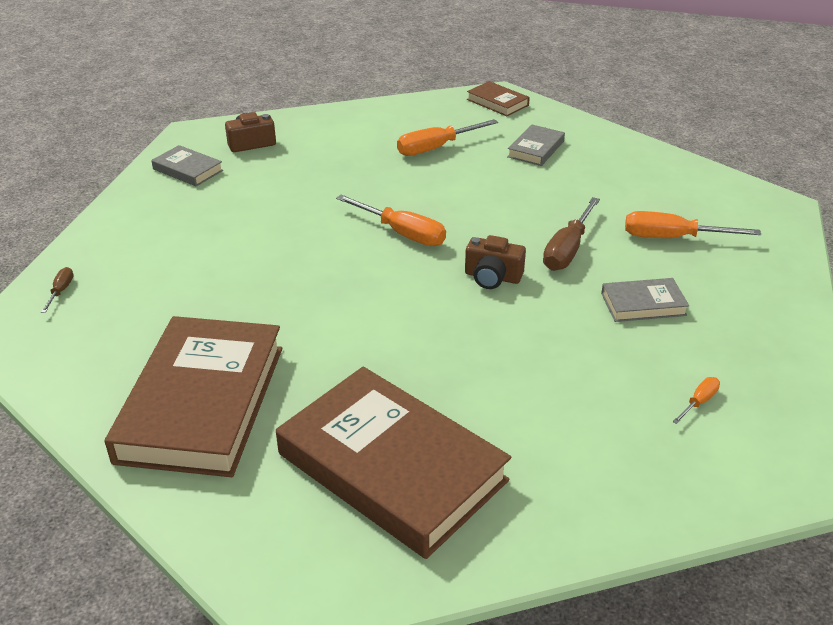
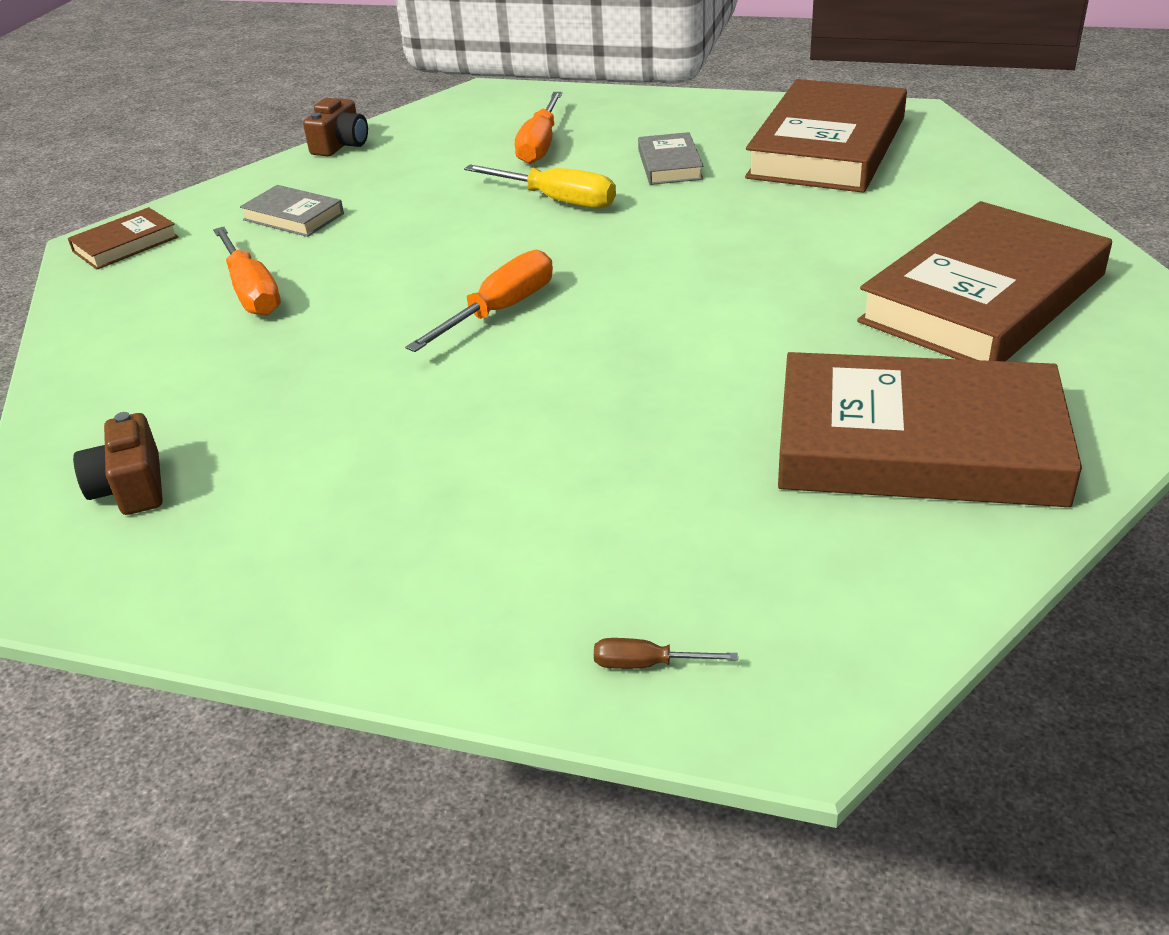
camera: 85 degrees left, 0 degrees up
(188, 170) = (208, 561): grey book -> none
(492, 277) = (614, 245): brown camera -> brown camera (341, 145)
(567, 250) = (557, 200): brown screwdriver -> yellow screwdriver
(699, 402) = (827, 148): orange screwdriver -> brown book

